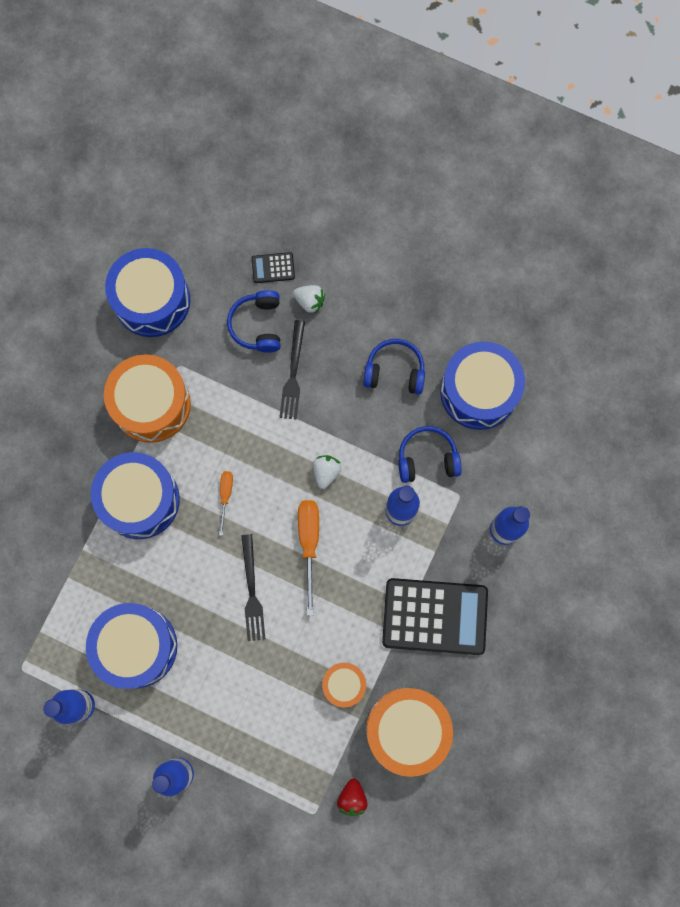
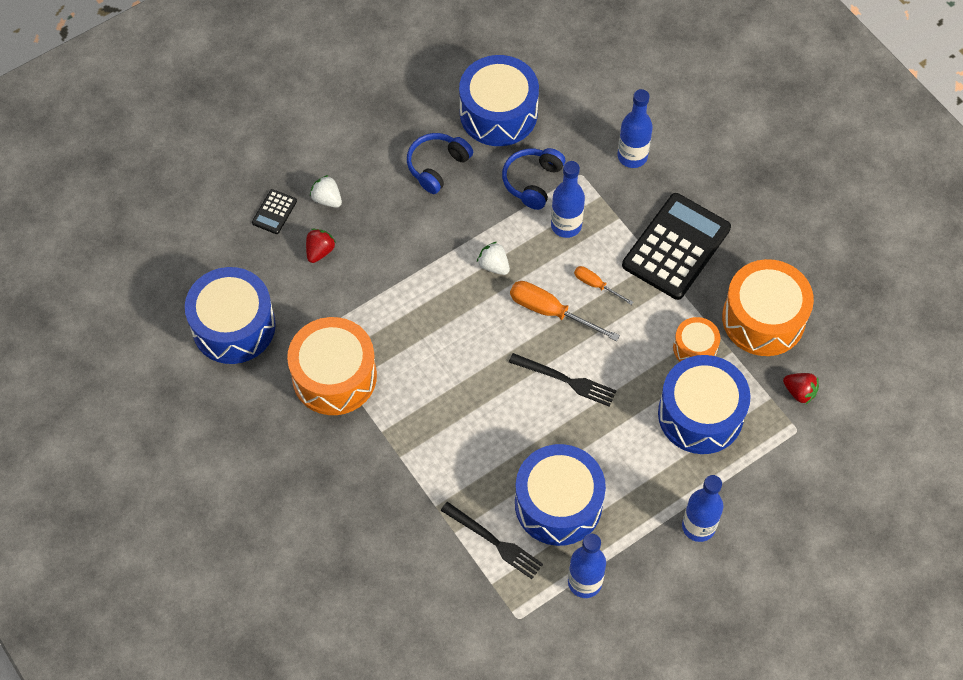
camera: 60 degrees left, 15 degrees down
(140, 500) = (419, 432): blue drum -> blue drum (700, 414)
(225, 496) = (463, 357): orange screwdriver -> orange screwdriver (596, 285)
(258, 325) = (320, 251): blue headphones -> red strawberry
(293, 373) = (385, 246): black fork -> black fork (494, 542)
(310, 302) = (327, 199): white strawberry -> white strawberry turned 105 degrees counterclockwise

